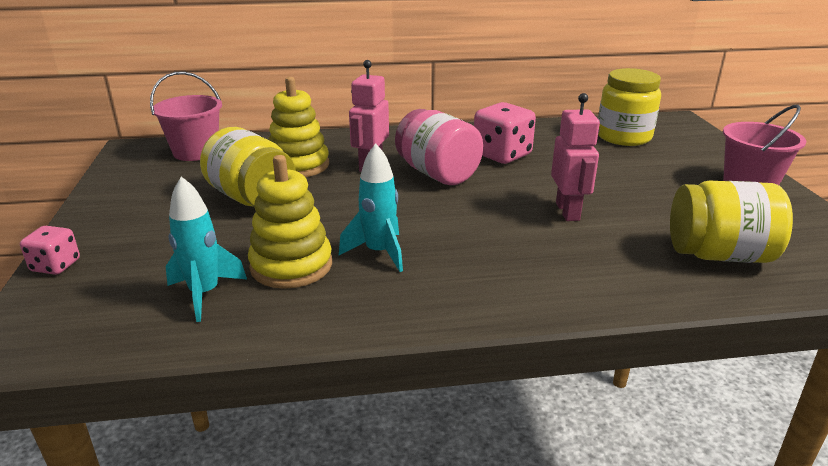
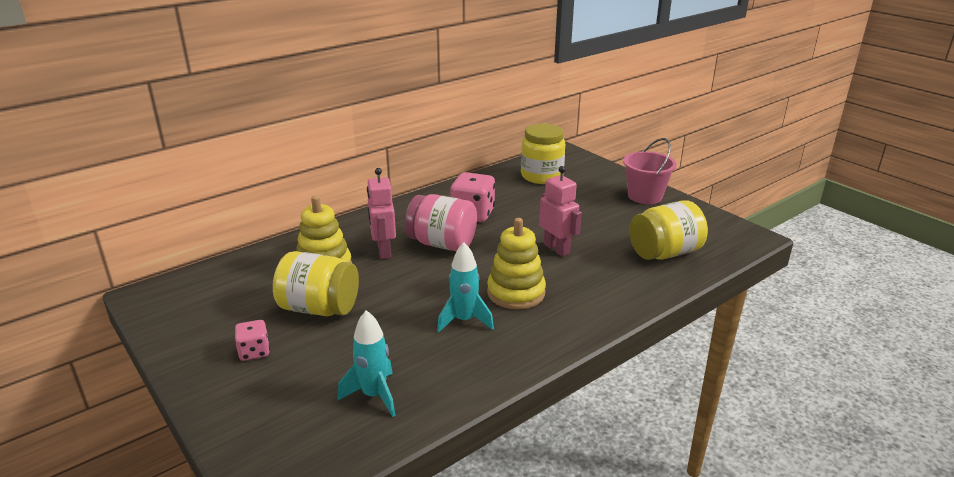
camera: 30 degrees left, 0 degrees up
(55, 266) = (220, 420): pink dice -> pink dice (254, 352)
(195, 152) = (214, 281): pink bucket -> none
(291, 265) = (413, 352): yellow stacking toy -> yellow stacking toy (516, 293)

